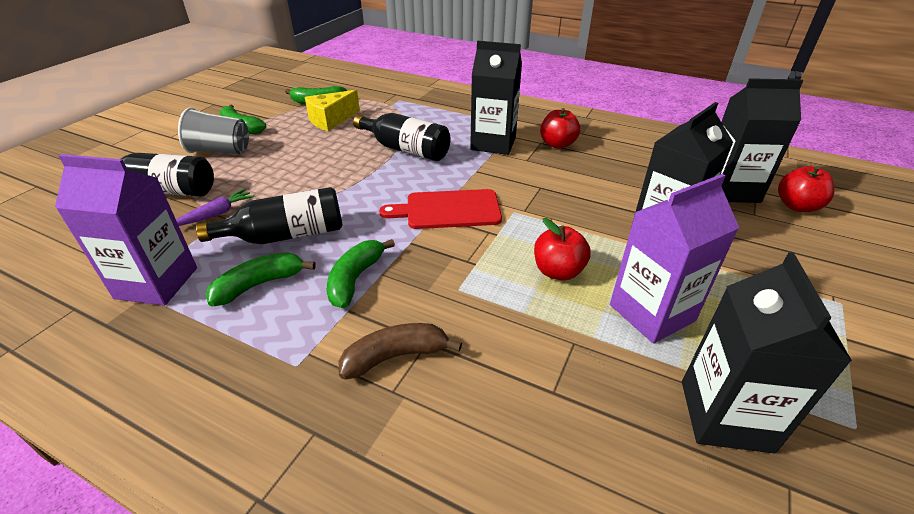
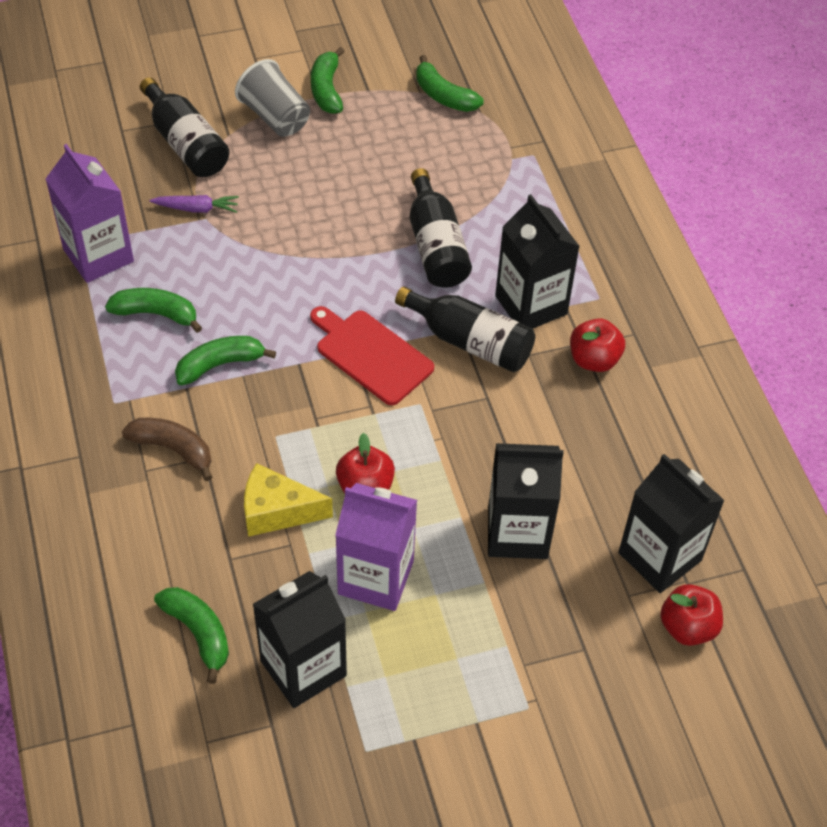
camera: 45 degrees right, 15 degrees up
(286, 235) = (220, 277): black bottle -> black bottle (470, 341)
(331, 120) = (421, 140): yellow cheese -> yellow cheese (277, 511)
(626, 475) = (198, 633): none -> green banana

